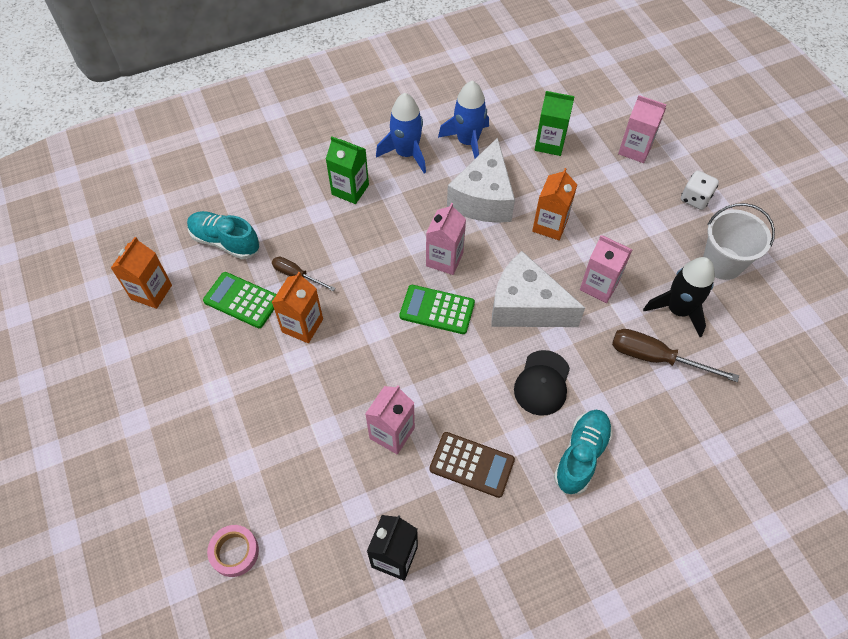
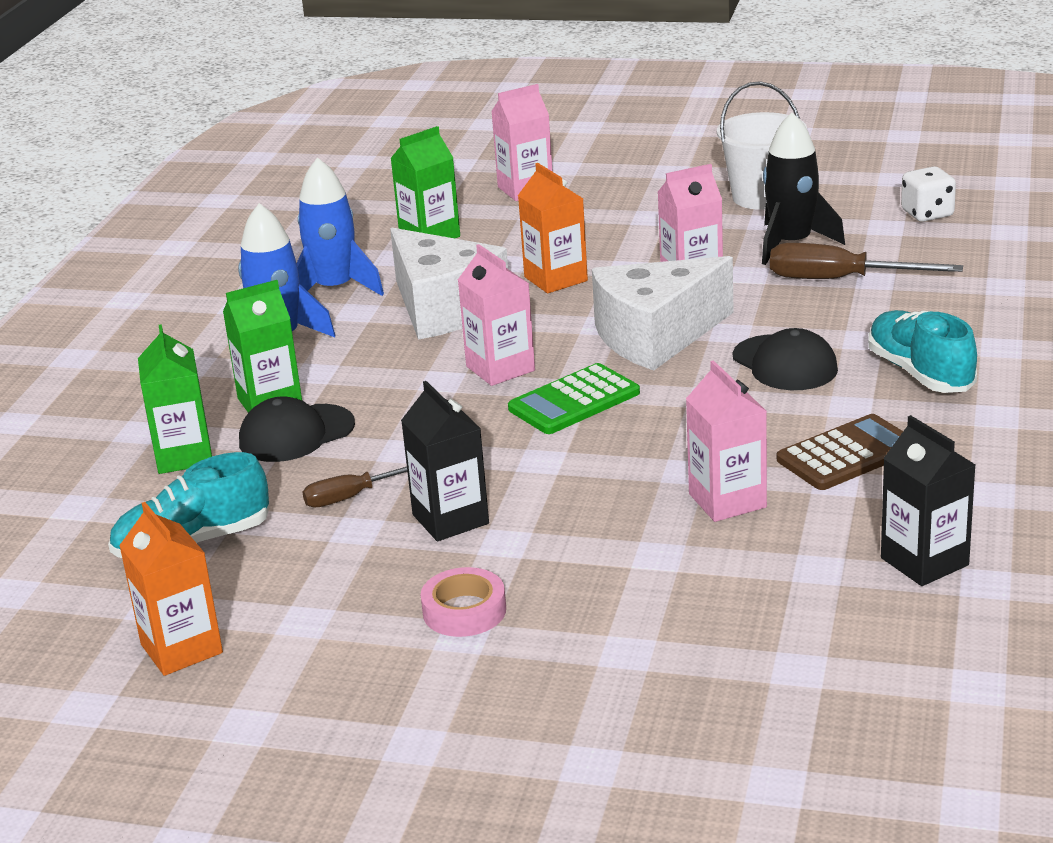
camera: 50 degrees left, 30 degrees down
(234, 552) = (772, 708): pink tape -> pink tape (464, 611)
(242, 300) = (328, 561): green calculator -> none
(287, 190) = (184, 456): none -> green carton
(302, 325) = (450, 519): orange carton -> black carton
(331, 218) = (296, 434): none -> black cap
(655, 358) = (840, 280): brown screwdriver -> brown screwdriver turned 45 degrees clockwise
(695, 198) = (651, 181): white dice -> white dice (927, 214)

